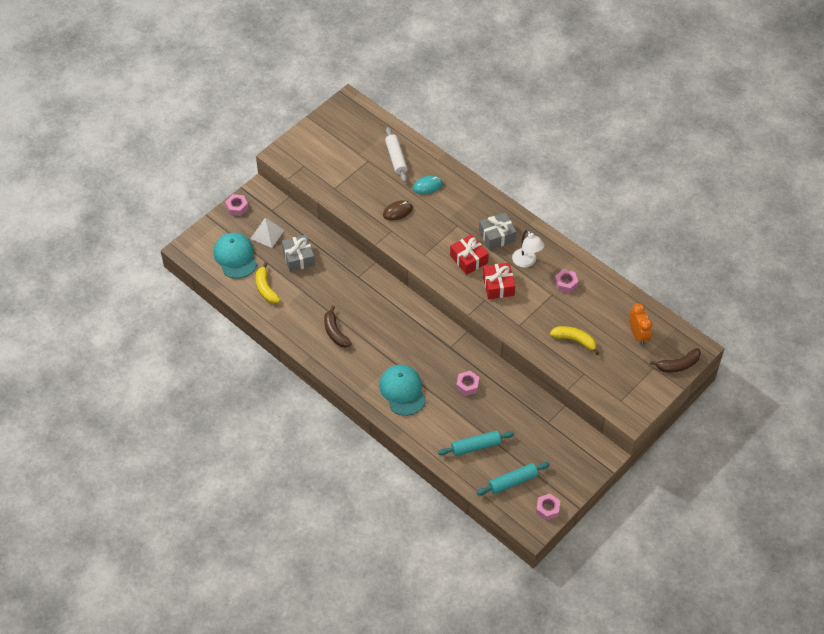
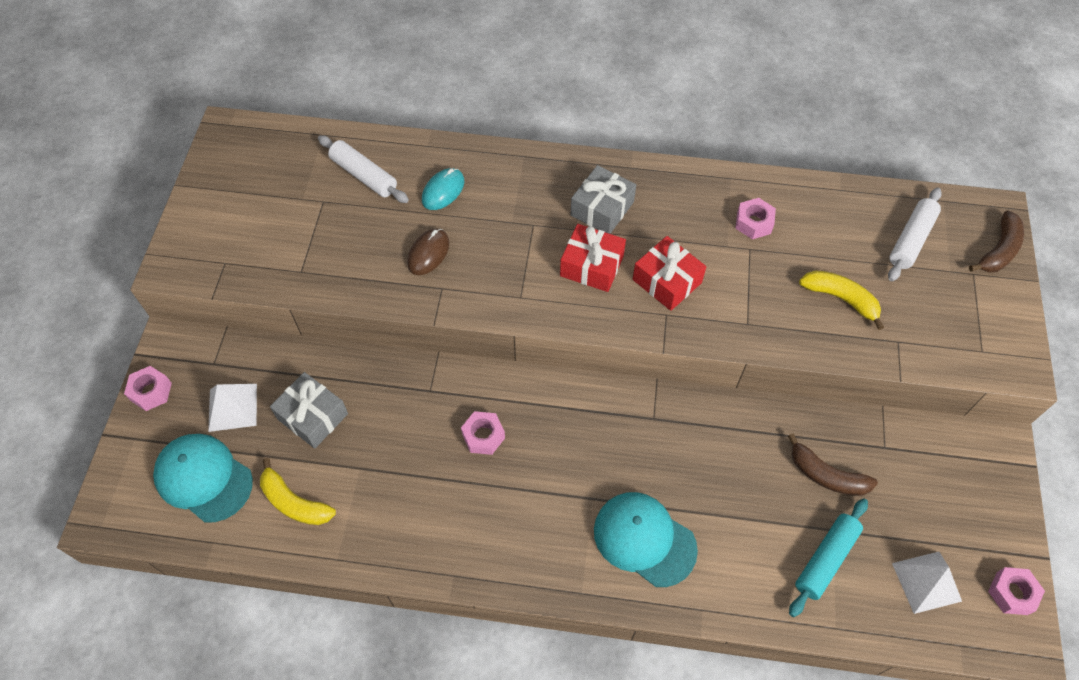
camera: 35 degrees left, 5 degrees up
(335, 332) = (463, 507): brown banana -> brown banana (826, 475)
(467, 385) = (729, 464): pink nut -> pink nut (483, 436)
(513, 481) = (926, 582): turquoise rolling pin -> white pyramid
(526, 262) = (674, 222): white lamp -> none
(575, 340) = (841, 299): yellow banana -> yellow banana turned 45 degrees clockwise
(638, 335) = (911, 240): orange clock -> white rolling pin

